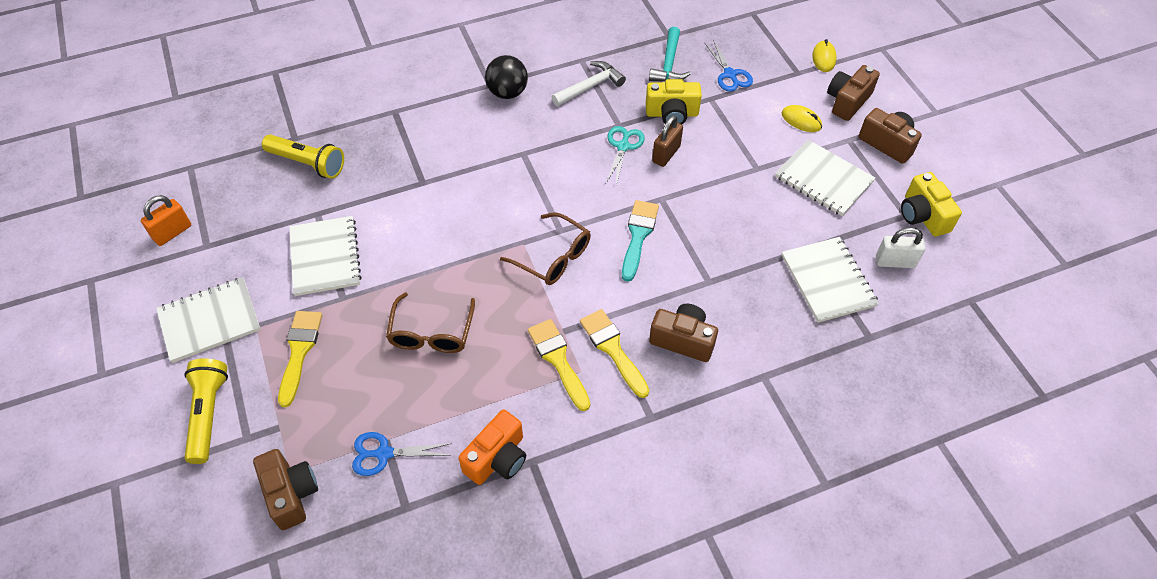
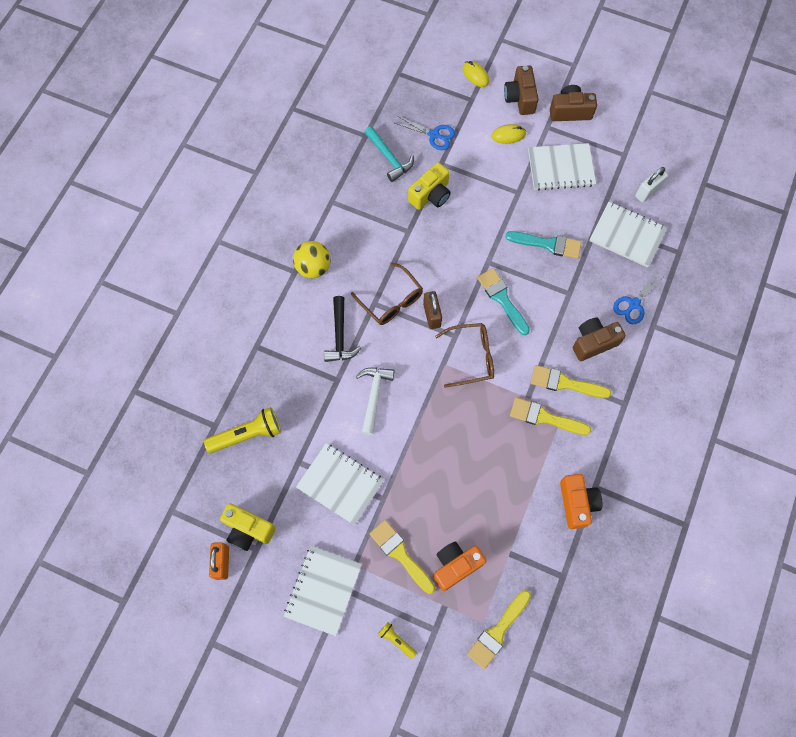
camera: 45 degrees left, 15 degrees up
(208, 414) = (396, 640): yellow flashlight -> yellow flashlight, size x0.52
(291, 494) = (497, 632): brown camera -> yellow brush
(329, 404) = (455, 565): none -> orange camera
(384, 453) = (518, 561): blue scissors -> blue scissors (634, 304)
(431, 333) = (460, 469): brown glasses -> brown glasses (391, 301)
(465, 154) = (340, 336): none -> black hammer
(507, 92) = (313, 267): black ball -> yellow ball
(590, 86) = (360, 217): white hammer -> white hammer (374, 396)
(623, 146) = (428, 245): turquoise scissors -> none
(666, 154) = (458, 228): brown padlock -> brown padlock (432, 315)
(736, 228) = (548, 244): none -> turquoise brush
(922, 216) = (633, 147): yellow camera -> yellow camera (248, 530)

